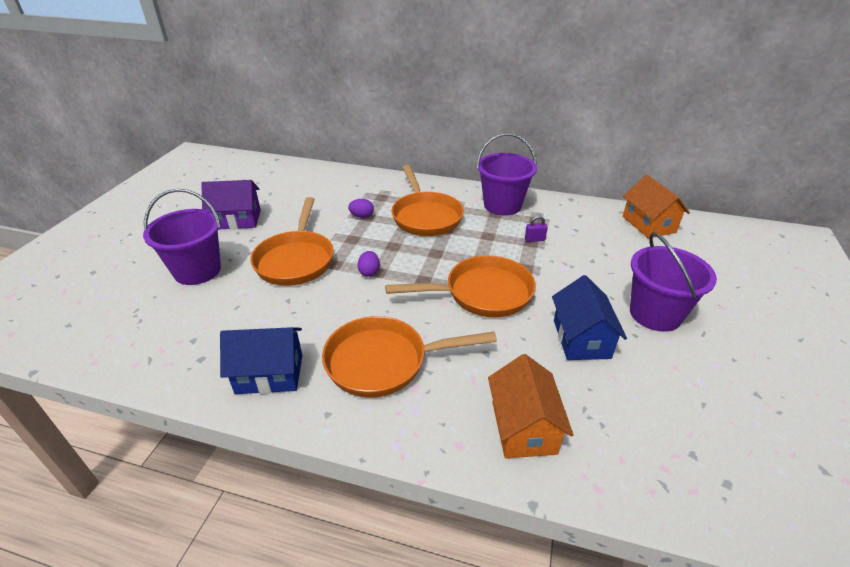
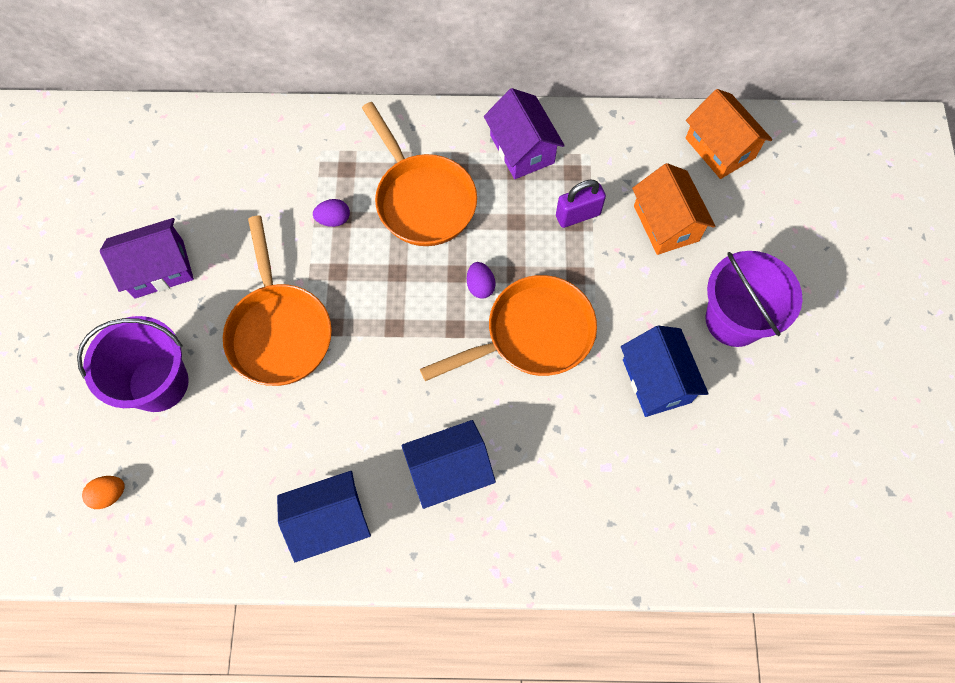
camera: 15 degrees left, 30 degrees up
(118, 322) = (109, 494): none -> orange egg
(369, 272) = (383, 330): purple egg -> purple egg (480, 286)
(384, 362) = (449, 471): orange pan -> blue house
(502, 205) = (522, 149): purple bucket -> purple house
(523, 427) = (614, 518): orange house -> orange house (666, 223)
(534, 239) = (578, 215): purple padlock -> purple padlock, size x1.67

